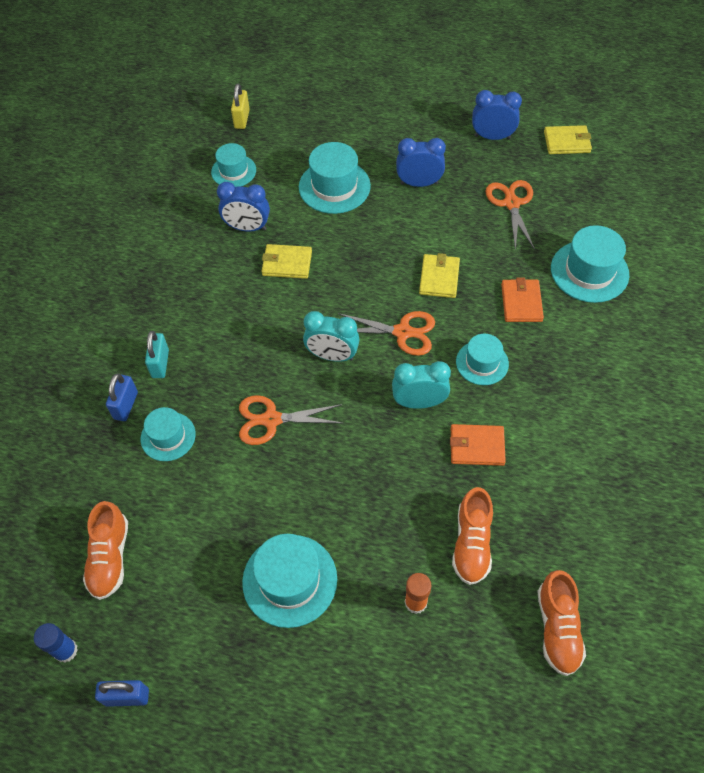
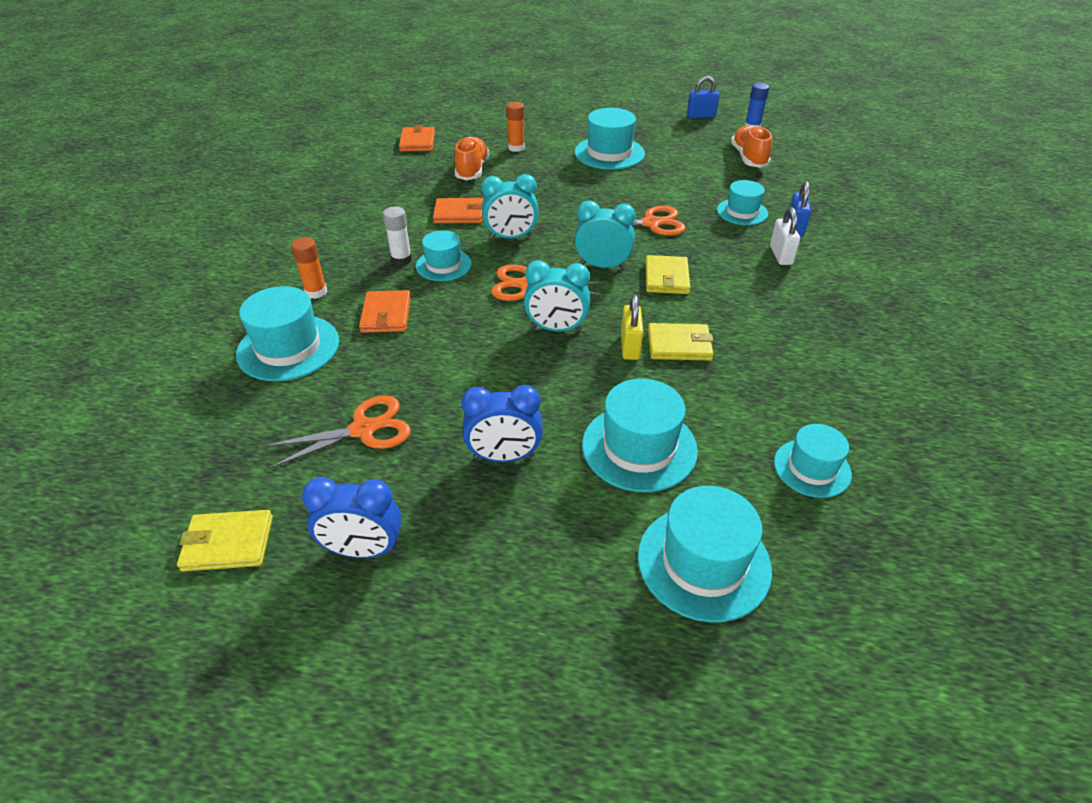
camera: 175 degrees right, 15 degrees down
(160, 364) = (781, 255): turquoise padlock -> white padlock
(242, 119) = (850, 575): yellow padlock -> yellow padlock (630, 346)
(247, 228) = (750, 385): blue clock -> none
(314, 127) = (703, 562): none -> turquoise hat
(380, 282) = (556, 329): none -> turquoise clock
(439, 278) = (482, 335): yellow wallet -> yellow wallet (666, 278)
(511, 203) = (363, 429): orange scissors -> orange scissors turned 105 degrees counterclockwise
(524, 372) = (401, 259): none -> white glue stick
(557, 628) = (417, 142): orange shoe -> orange wallet
(590, 331) = (316, 292): none -> orange glue stick

